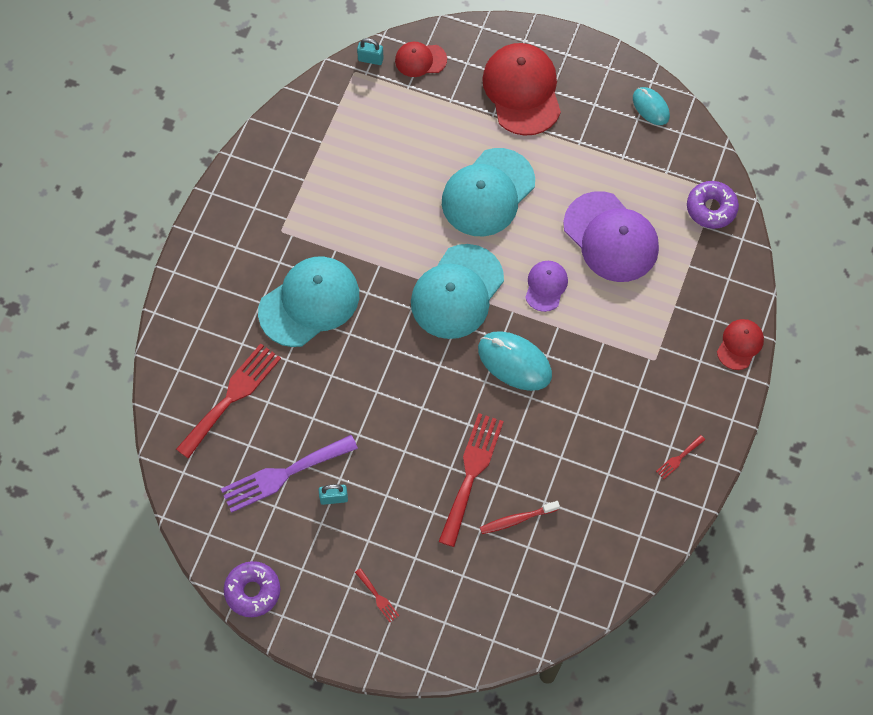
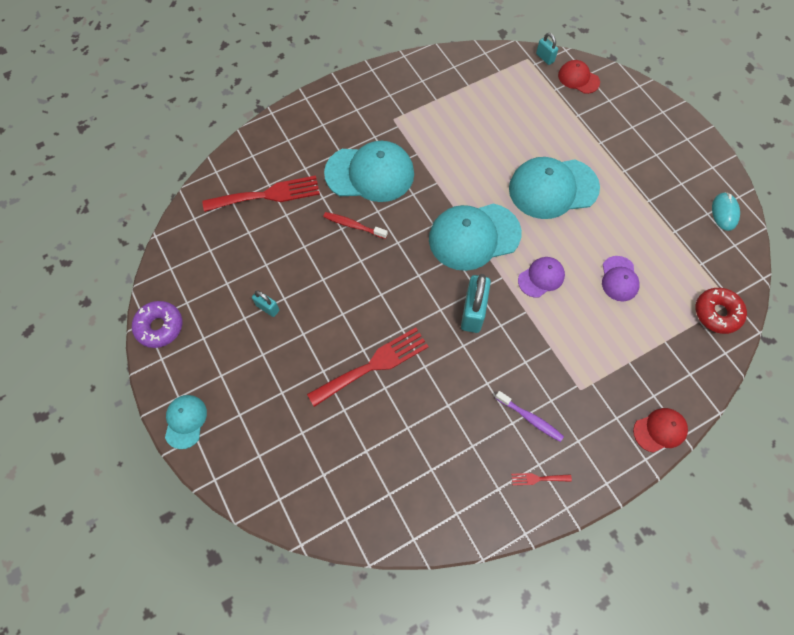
camera: 40 degrees right, 0 degrees up
(283, 474) = (251, 267): purple fork -> none
(356, 647) = (185, 421): none -> turquoise cap
(378, 597) = (232, 398): red fork -> none
(514, 362) = (473, 312): turquoise mouse -> turquoise padlock
(517, 519) = (376, 424): red toothbrush -> red toothbrush (353, 225)
(522, 91) = (634, 141): red cap -> none
(611, 237) = (619, 279): purple cap -> purple cap, size x0.52
(635, 415) = (530, 418): none -> purple toothbrush
(711, 208) = (717, 313): purple donut -> red donut

